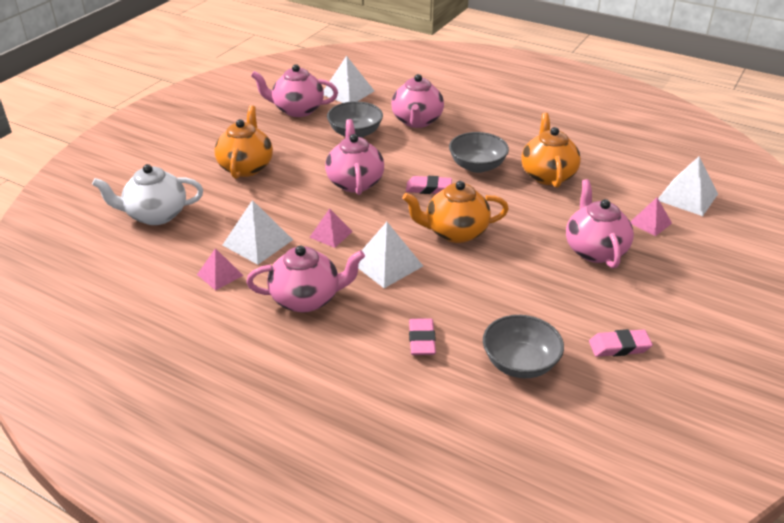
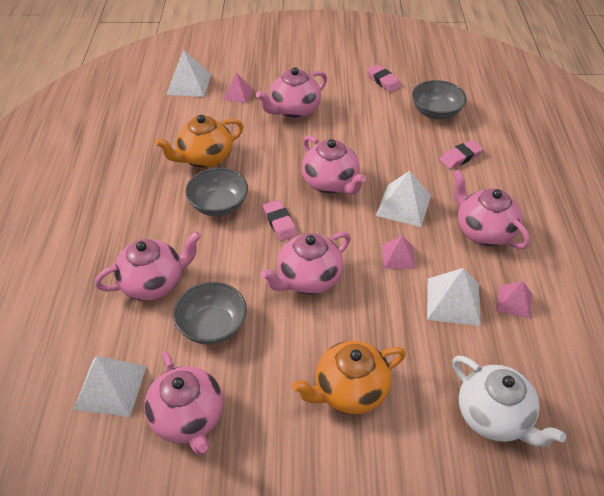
camera: 120 degrees left, 10 degrees up
(455, 232) = (331, 183): orange teapot -> pink teapot

